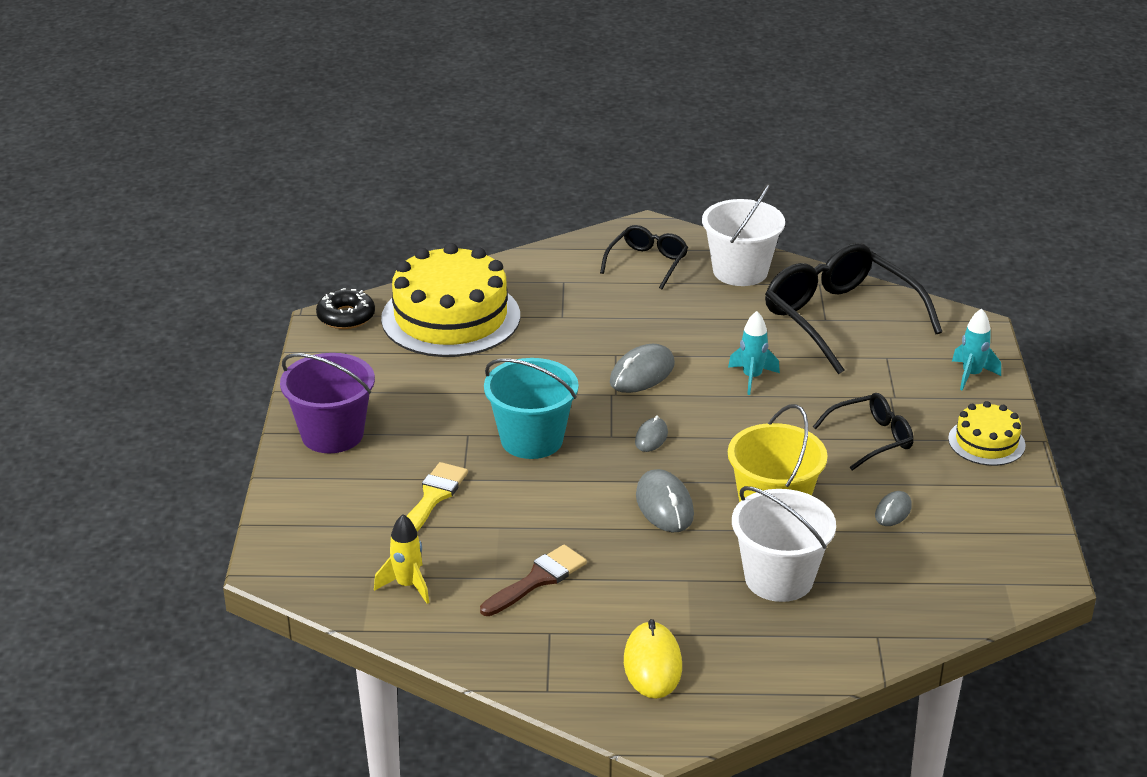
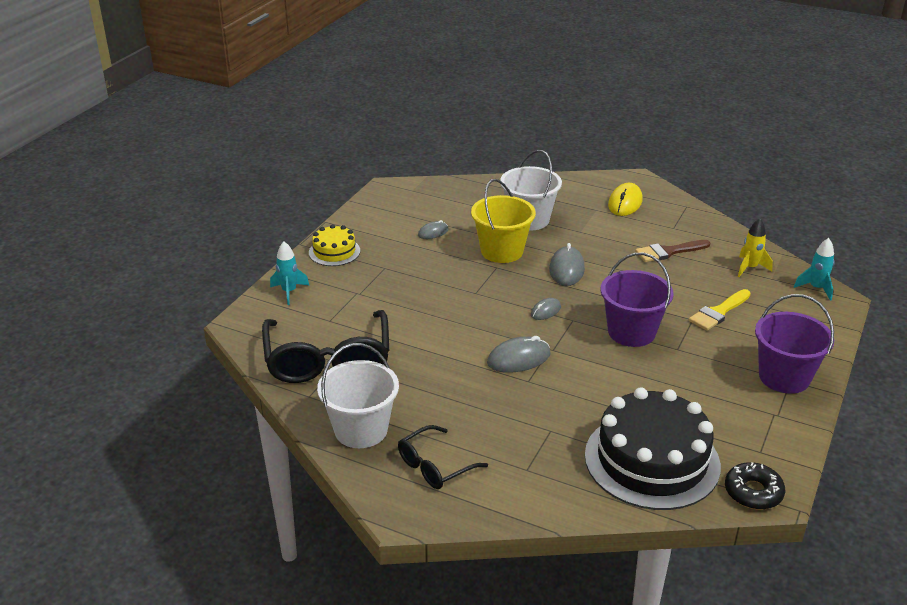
camera: 155 degrees left, 0 degrees up
(451, 317) = (652, 460): yellow cake -> black cake
(532, 440) = (631, 332): turquoise bucket -> purple bucket
(752, 378) = (440, 332): turquoise rocket -> turquoise rocket (816, 288)
(871, 438) = (401, 272): black glasses -> none

